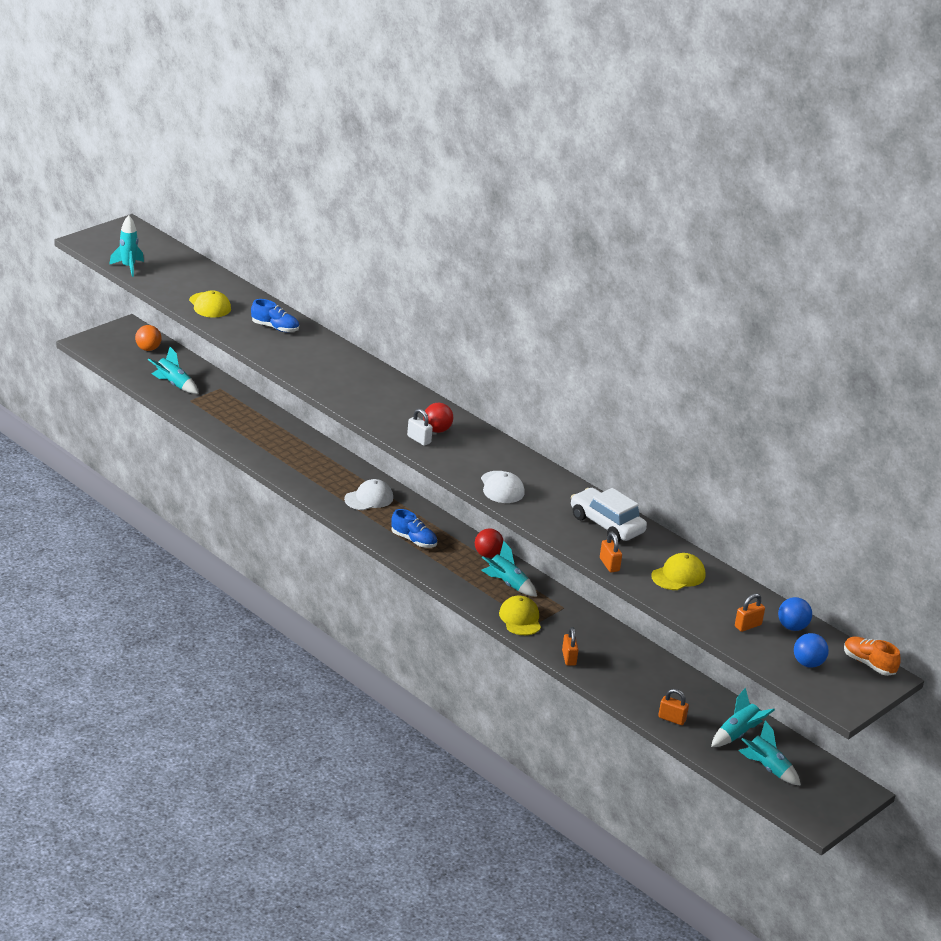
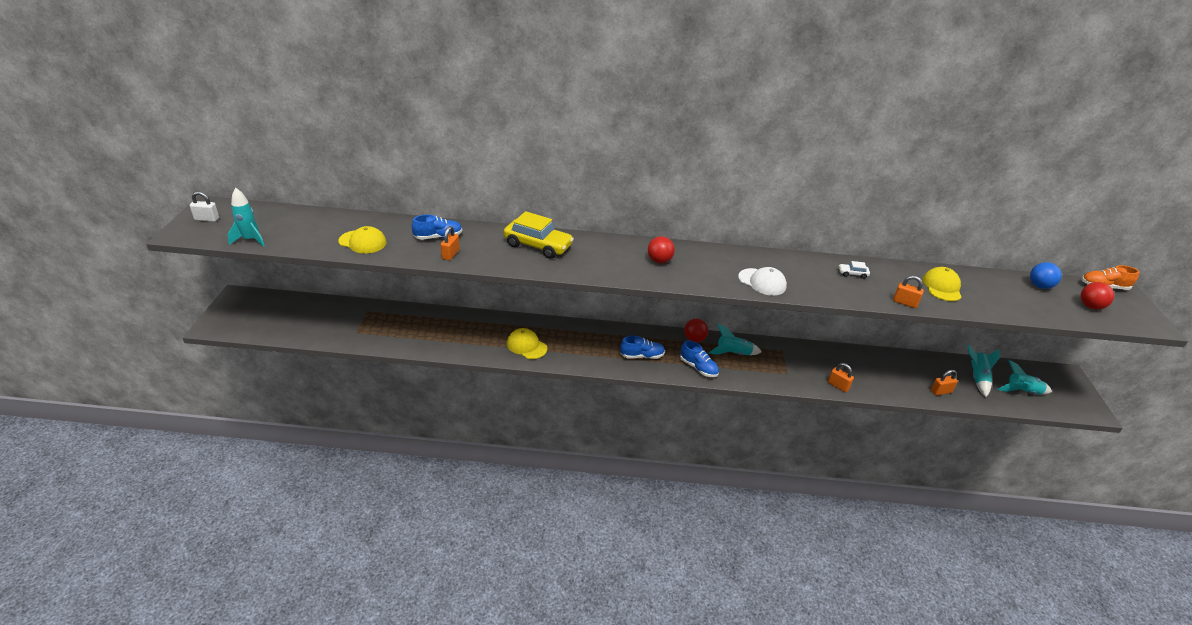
camera: 40 degrees left, 5 degrees up
(148, 349) = (273, 307): orange ball -> none
(173, 384) = (327, 326): turquoise rocket -> none
(348, 371) = (538, 246): none -> yellow car
(369, 498) = (574, 341): white cap -> none
(419, 439) = (661, 274): white padlock -> white padlock (207, 219)
(452, 575) = (698, 368): none -> blue shoe
(520, 619) = (775, 375): yellow cap -> yellow cap (526, 346)
(606, 524) = (852, 274): white car -> white car, size x0.43
(748, 626) = (1026, 299): orange padlock -> orange padlock (450, 254)
(808, 663) = (1090, 306): blue ball -> red ball

